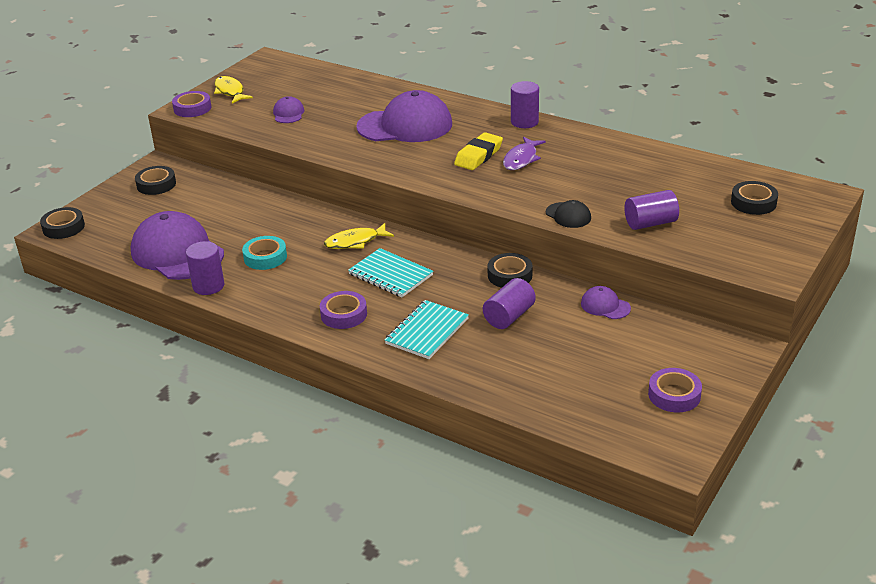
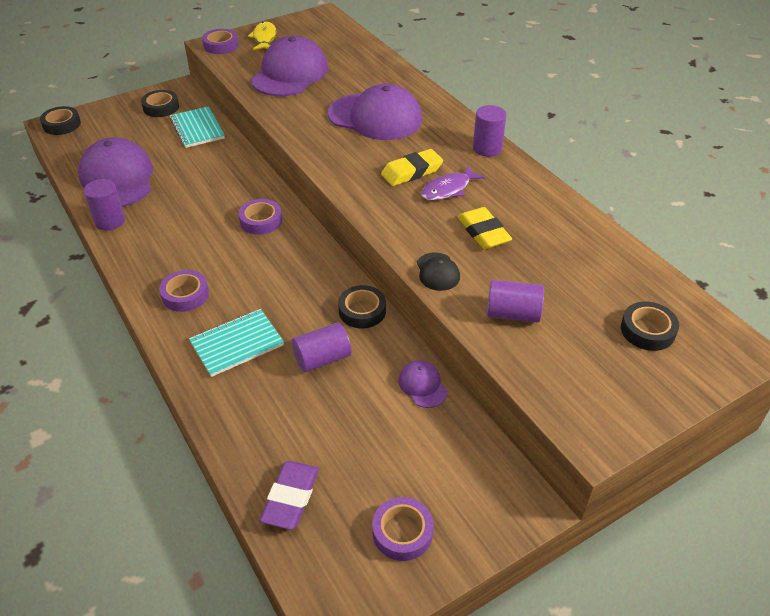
camera: 25 degrees right, 10 degrees up
(265, 257) = (177, 209): turquoise tape -> none
(288, 113) = (290, 74): purple cap -> purple cap, size x2.23
(355, 242) = (261, 221): yellow fish -> purple tape
(390, 275) = (259, 267): turquoise notebook -> turquoise notebook (197, 129)
(573, 407) = (291, 498): none -> purple eraser
(578, 179) = (483, 232): none -> yellow eraser

